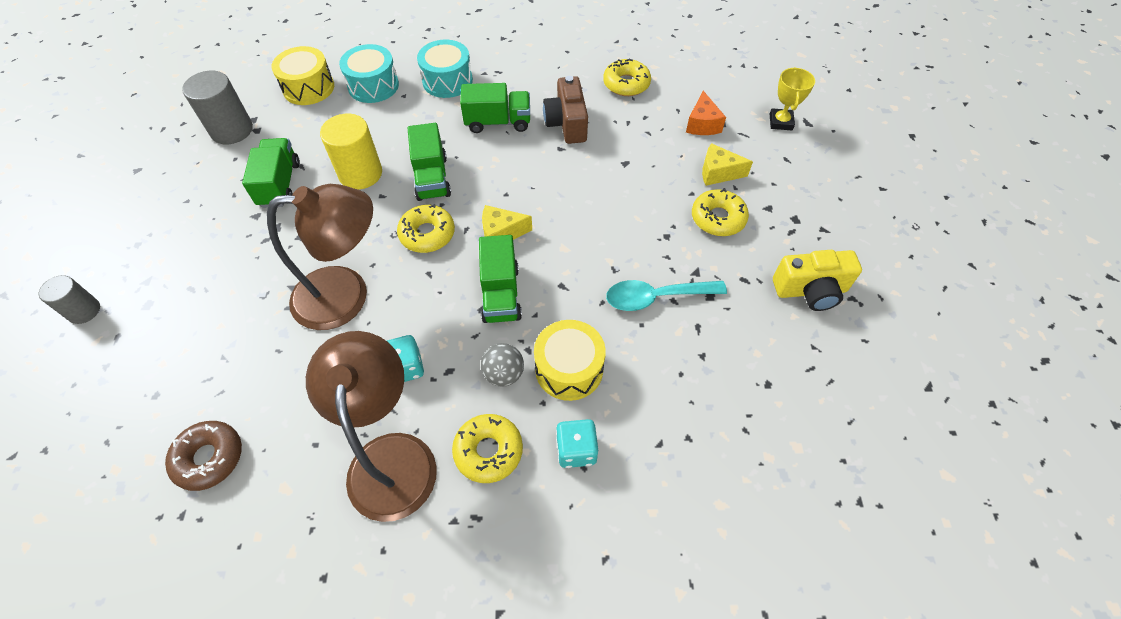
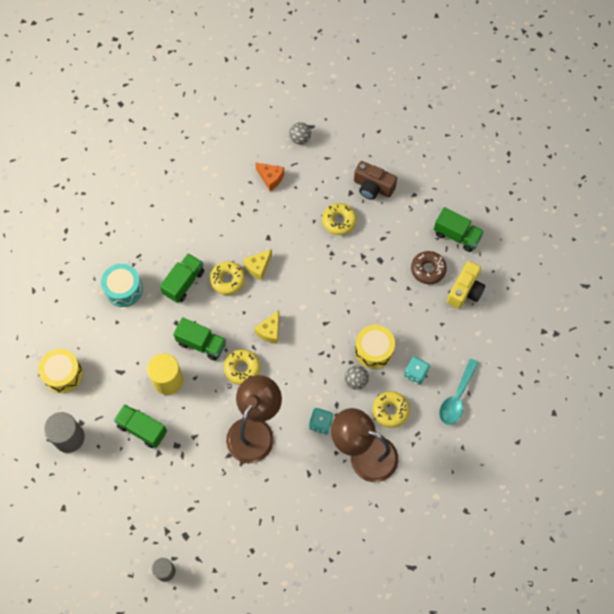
camera: 55 degrees left, 10 degrees up
(209, 458) = (308, 536): brown donut -> brown donut (428, 269)
(373, 86) = (93, 335): turquoise drum -> none
(501, 294) = (309, 355): green truck -> green truck (456, 235)
(566, 123) = (214, 247): brown camera -> brown camera (373, 187)
(626, 84) = (207, 193): yellow donut -> yellow donut (227, 280)
(656, 297) = (363, 285): turquoise spoon -> turquoise spoon (457, 397)
(718, 173) = (310, 198): yellow cheese -> yellow cheese (258, 267)
(780, 122) = (300, 139): yellow trophy -> grey ball
(810, 291) = (409, 215): yellow camera -> yellow camera (465, 291)

